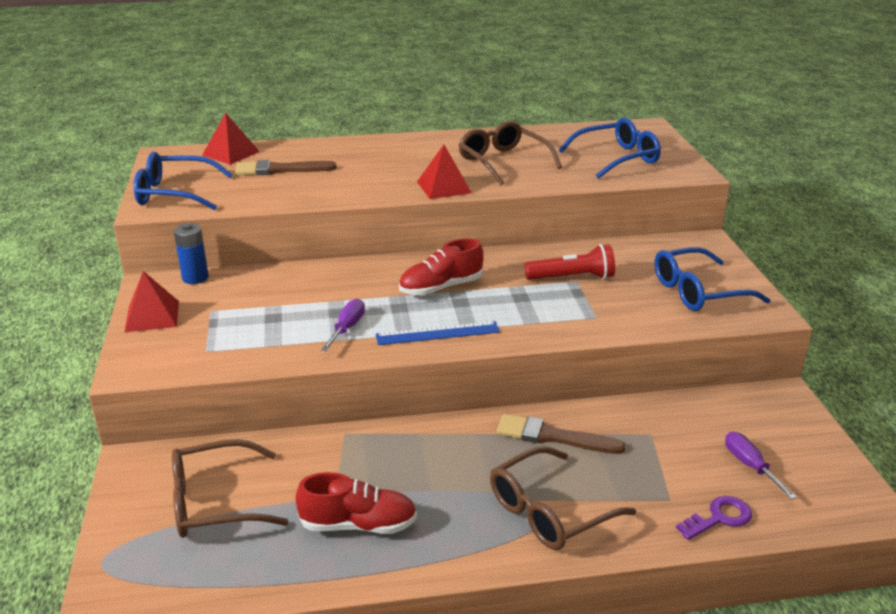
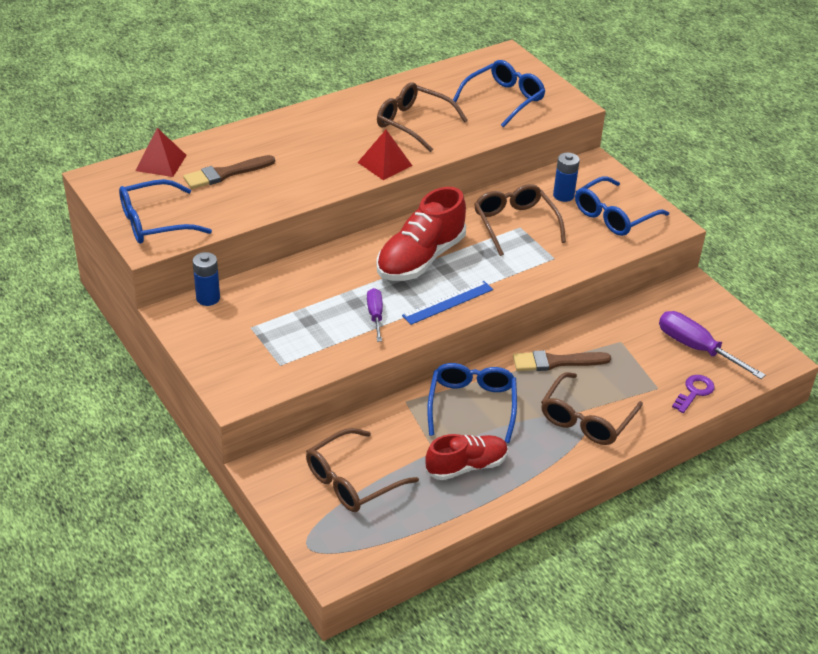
camera: 25 degrees left, 10 degrees up
(152, 316) = (206, 345): red pyramid -> none
(417, 458) = (472, 405): none -> blue glasses
(441, 287) = (420, 258): red shoe -> red shoe, size x1.54
(572, 278) = (515, 224): red flashlight -> brown glasses
(648, 262) = (563, 195): none -> blue battery
(750, 466) = (696, 348): purple screwdriver -> purple screwdriver, size x1.67

